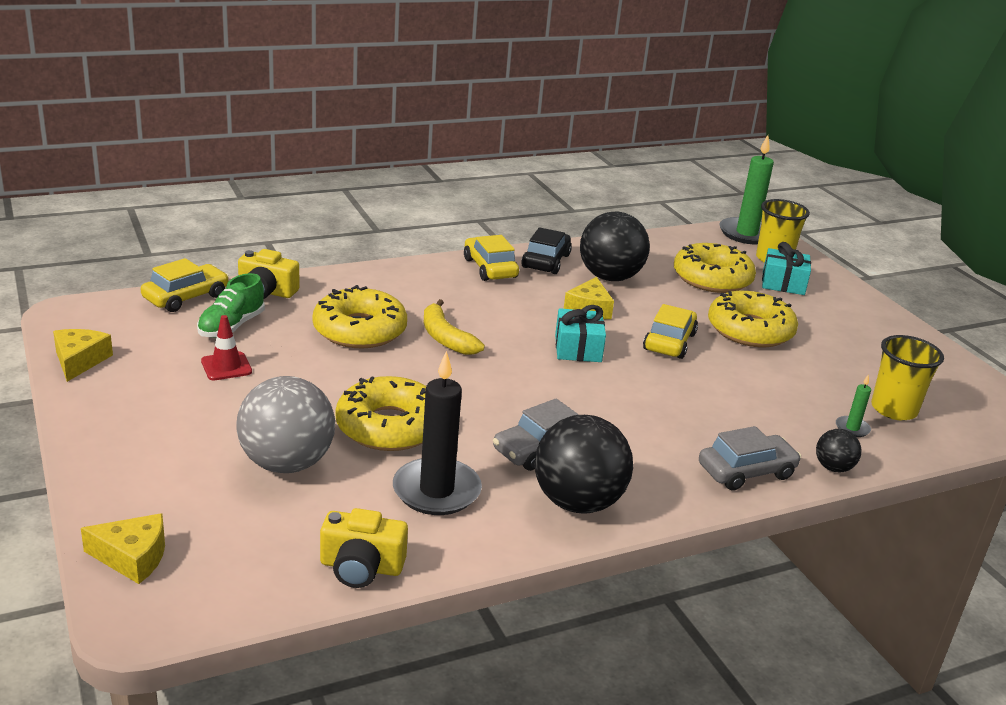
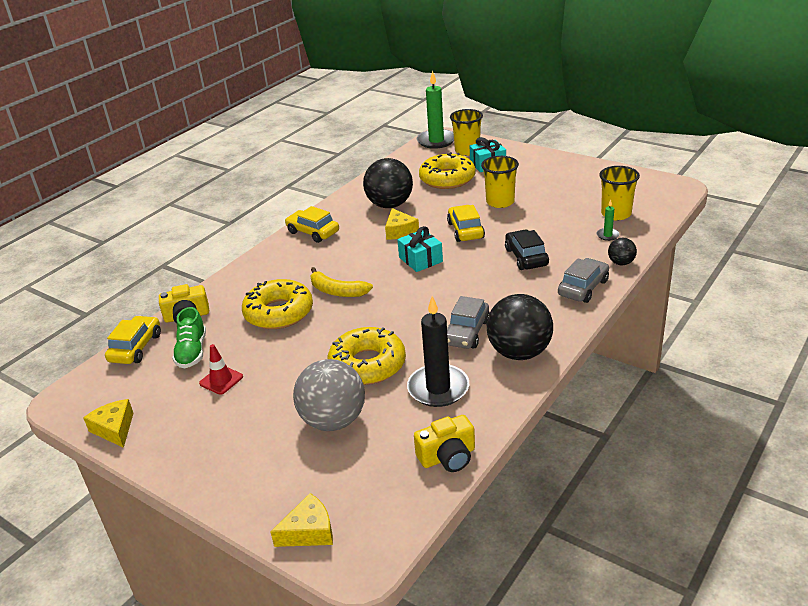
camera: 25 degrees left, 5 degrees up
(546, 261) = (341, 212): black car -> black car (526, 257)
(750, 330) = (500, 202): yellow donut -> yellow cup

